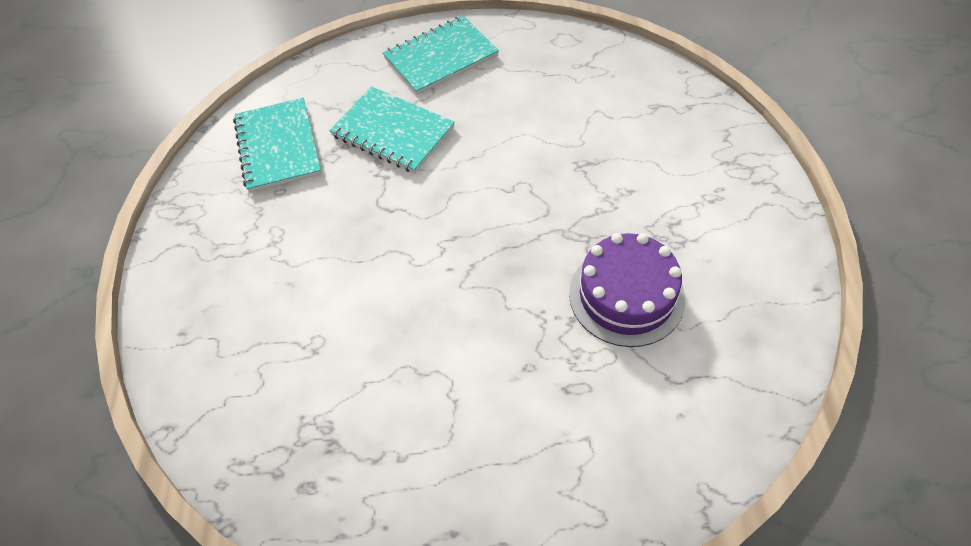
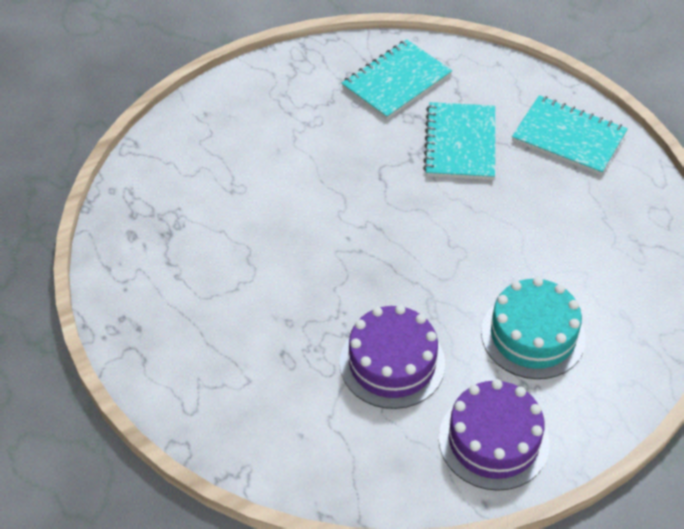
camera: 60 degrees right, 5 degrees down
(646, 175) = (533, 335): none -> turquoise cake
(750, 252) = (493, 440): none -> purple cake

